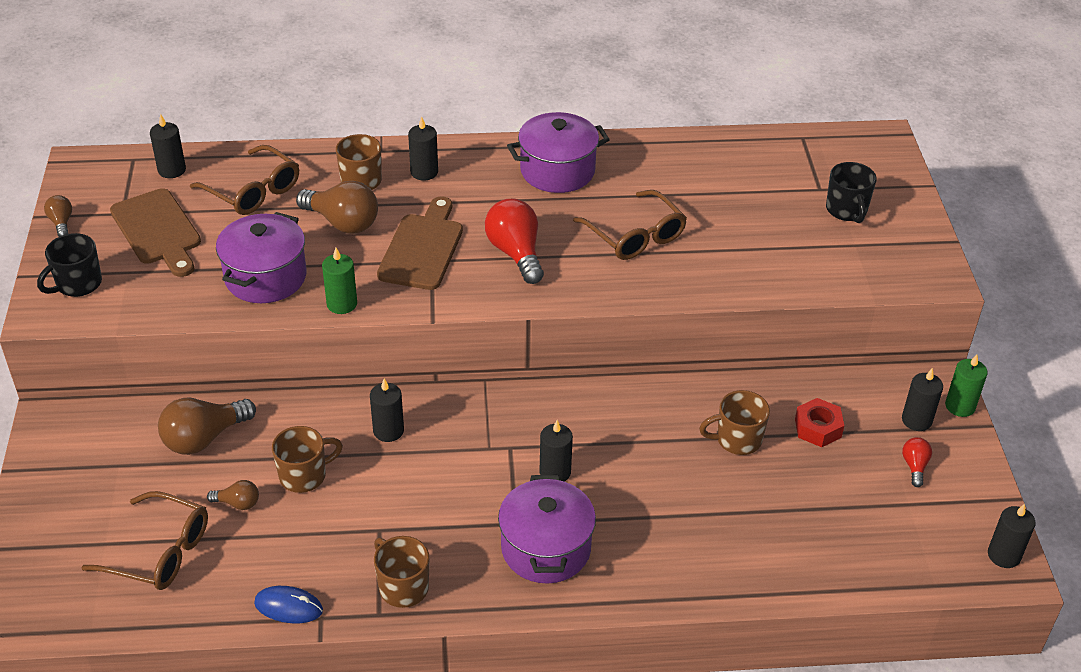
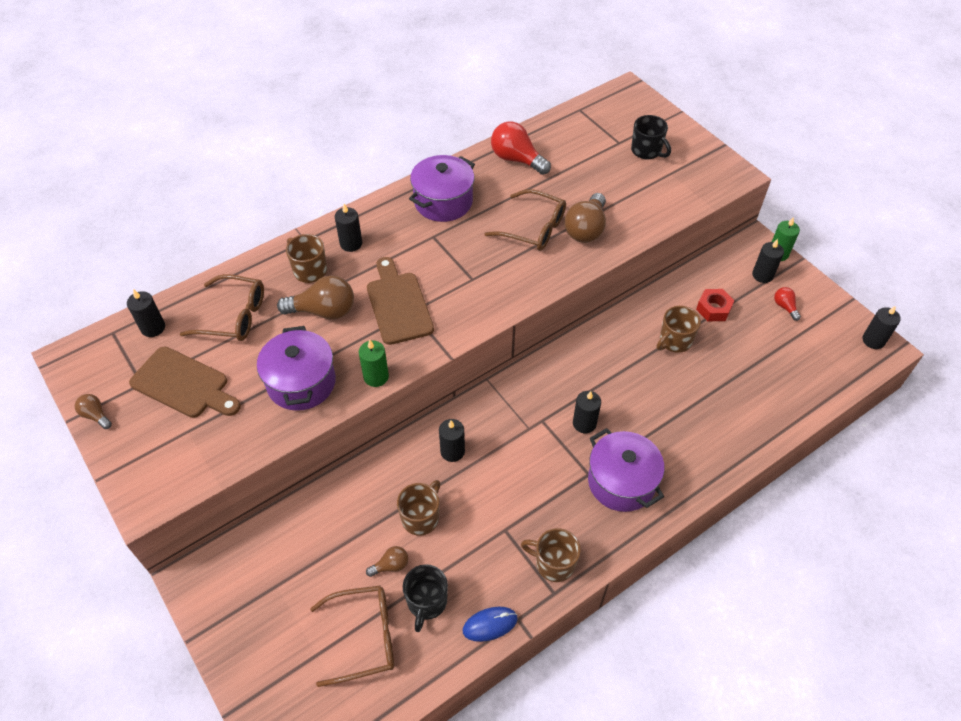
camera: 30 degrees left, 10 degrees up
(78, 284) = (154, 462): black mug -> black mug (426, 602)
(204, 438) = (325, 528): brown light bulb -> brown light bulb (586, 229)
(516, 253) = (466, 278): red light bulb -> red light bulb (517, 159)

